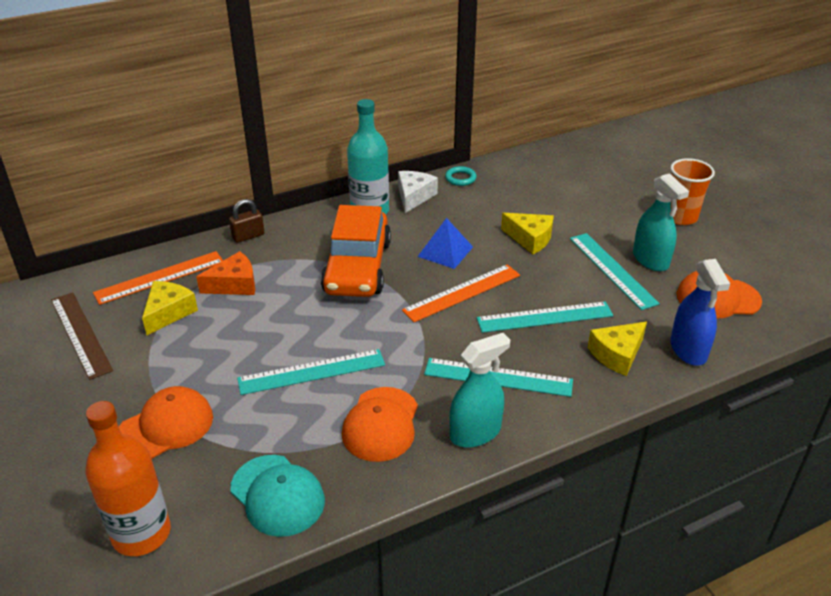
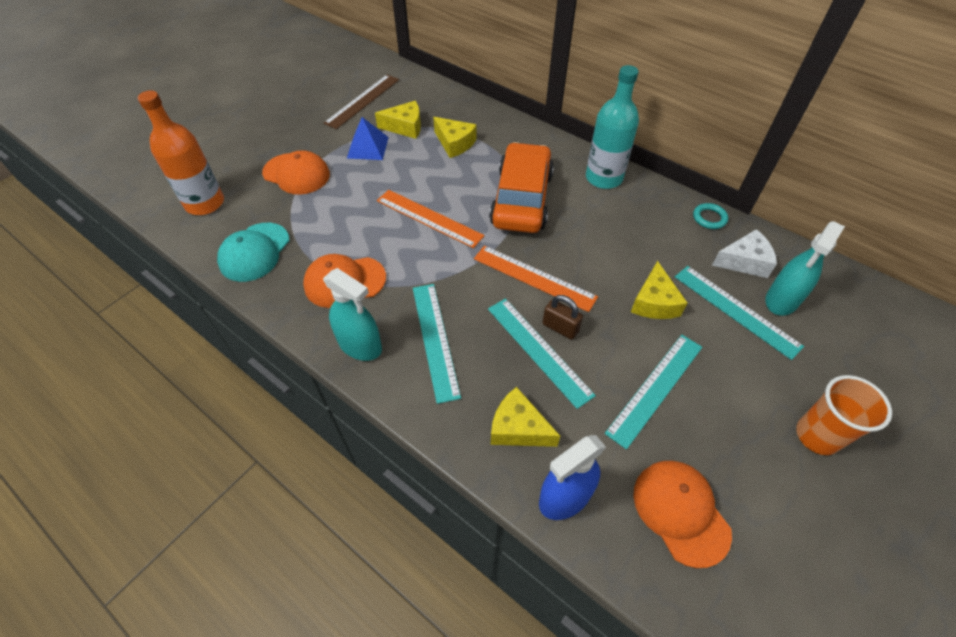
camera: 65 degrees right, 15 degrees up
(160, 277) = (439, 107): orange ruler -> orange ruler (429, 218)
(234, 284) = (454, 143): orange cheese -> yellow cheese
(248, 236) = (515, 126): brown padlock -> brown padlock (560, 328)
(311, 372) = (382, 221): turquoise ruler -> turquoise ruler (736, 310)
(357, 267) = (521, 199): orange car -> orange car turned 120 degrees clockwise
(414, 196) = (650, 197): white cheese -> white cheese (744, 261)
(445, 251) = (585, 246): blue pyramid -> blue pyramid (367, 147)
(650, 260) = (702, 422): turquoise spray bottle -> turquoise spray bottle (781, 300)

